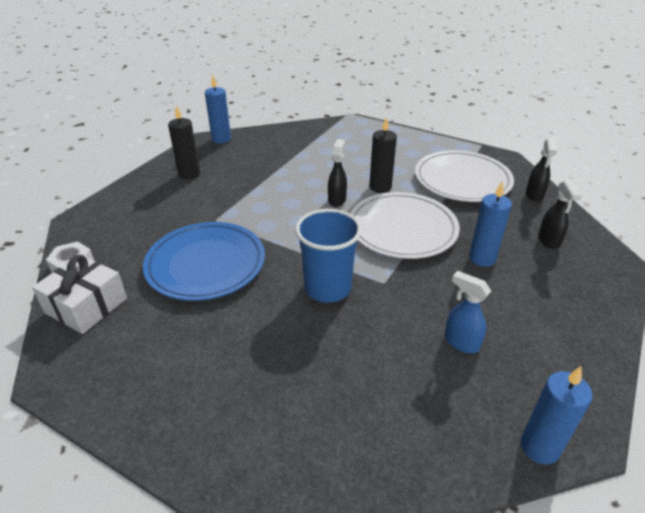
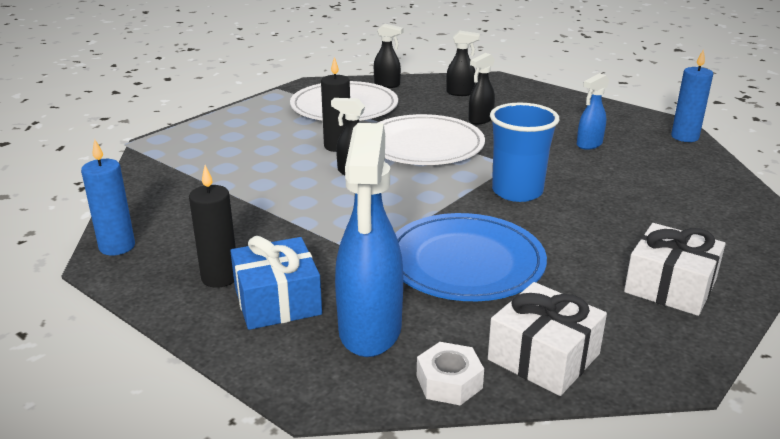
camera: 80 degrees left, 10 degrees down
(129, 231) = (370, 331): none -> blue spray bottle
(164, 196) = (277, 301): none -> blue gift
(166, 386) = (670, 286): none -> white gift
(482, 258) = (480, 120): blue candle -> black spray bottle

